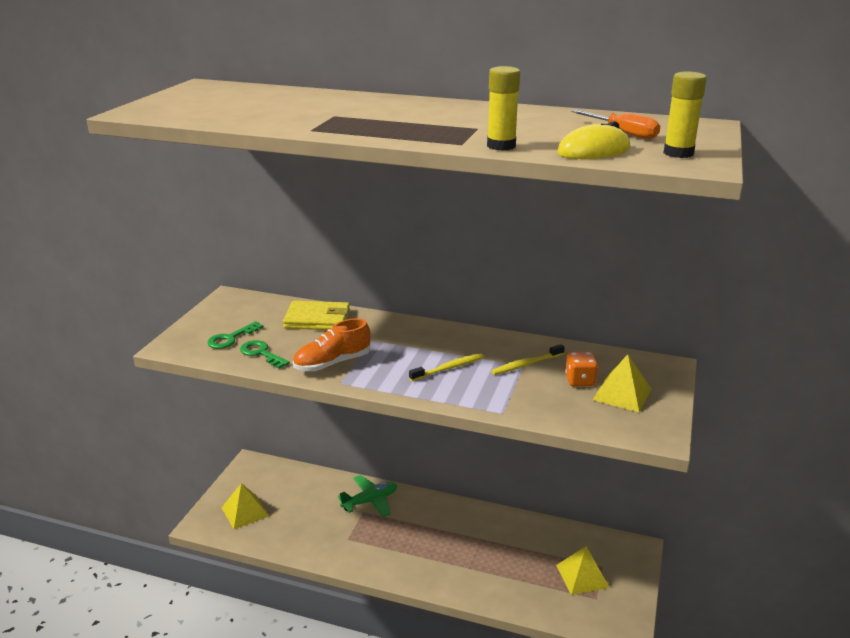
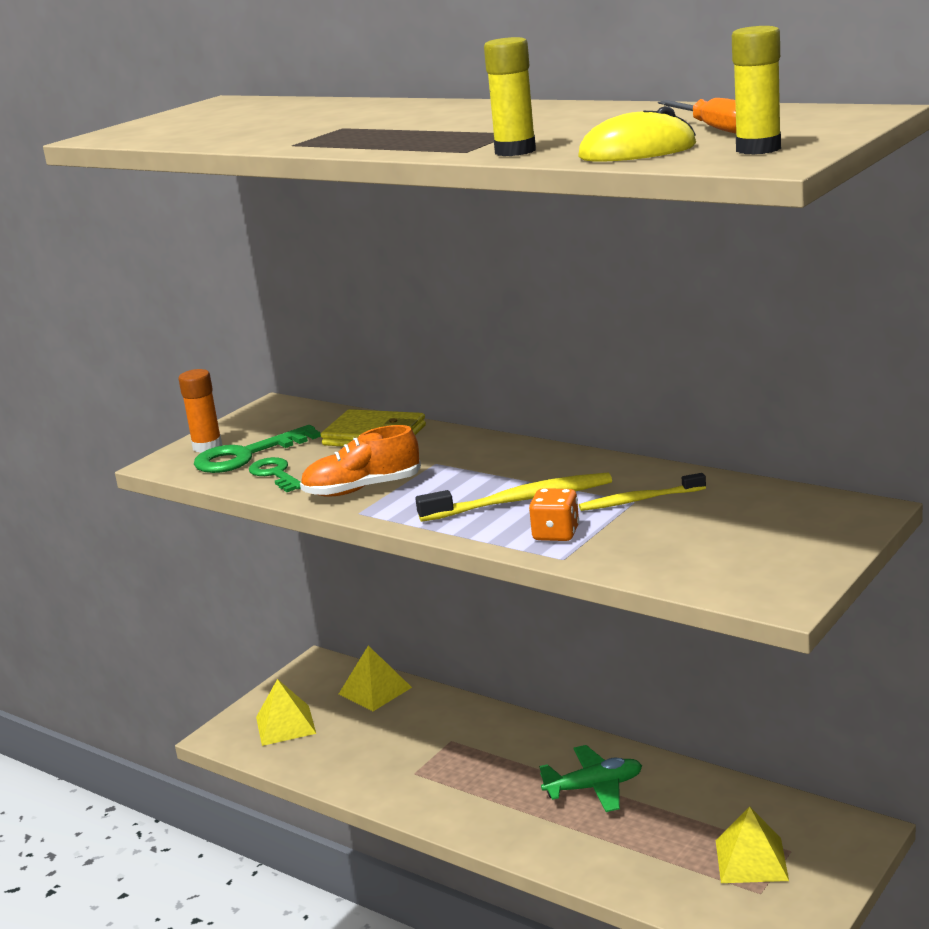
camera: 20 degrees right, 5 degrees down
(196, 332) = (207, 446): none -> orange glue stick
(230, 338) = (246, 455): green key -> green key, size x1.52
(370, 501) = (467, 727): green plane -> green plane (594, 787)
(448, 368) = (521, 501): yellow toothbrush -> yellow toothbrush, size x1.56
(580, 380) = (708, 524): orange dice -> orange dice (556, 534)
(622, 394) = (762, 543): yellow pyramid -> yellow pyramid (375, 690)

